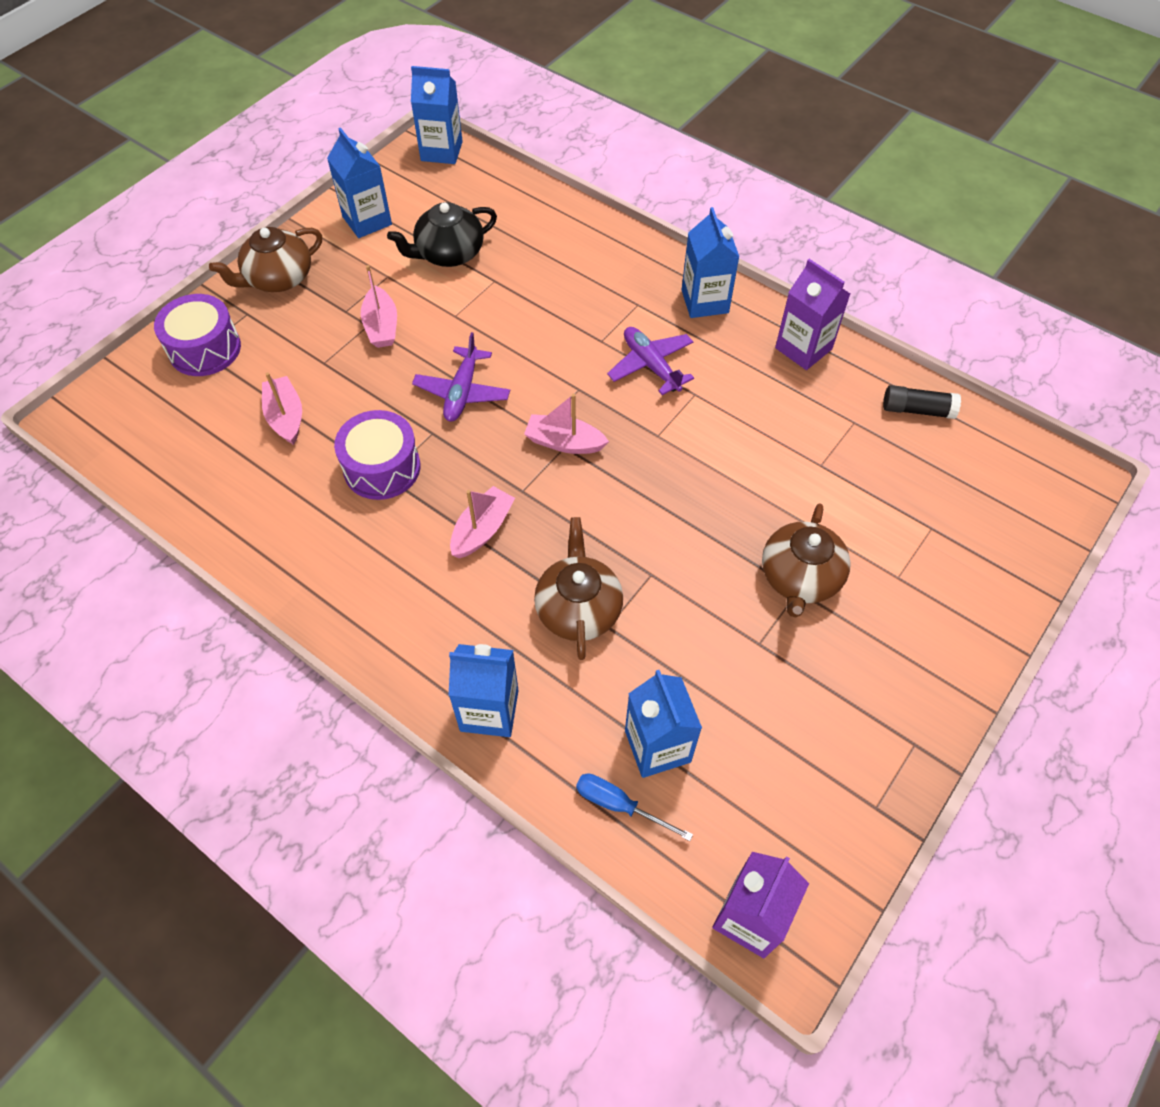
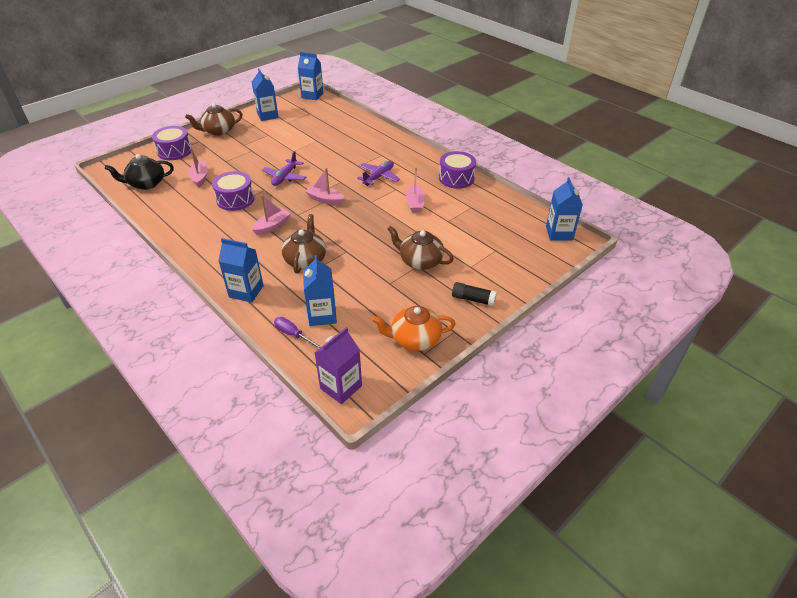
camera: 10 degrees right, 15 degrees down
(381, 326) = (258, 151): pink boat -> pink boat (415, 204)
(449, 253) = (300, 130): black teapot -> black teapot (146, 184)
(619, 805) = (293, 335): blue screwdriver -> purple screwdriver
(651, 365) = (379, 177): purple plane -> purple plane turned 60 degrees clockwise
(705, 301) = (414, 157): blue carton -> blue carton (559, 233)
(799, 578) = (420, 261): brown teapot -> brown teapot turned 90 degrees clockwise
(803, 348) = (456, 178): purple carton -> purple drum
(848, 775) = (414, 339): none -> orange teapot
(917, 410) = (505, 206): black glue stick -> black glue stick (473, 299)

